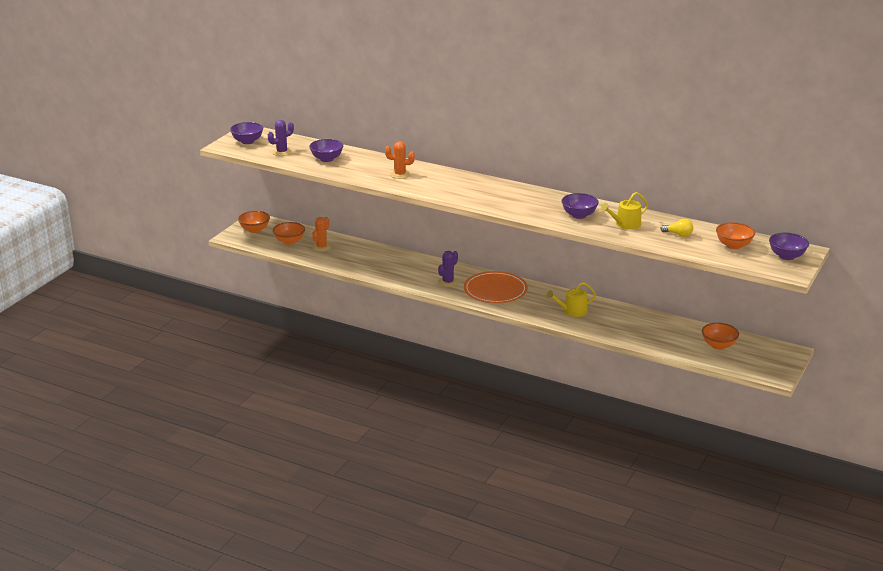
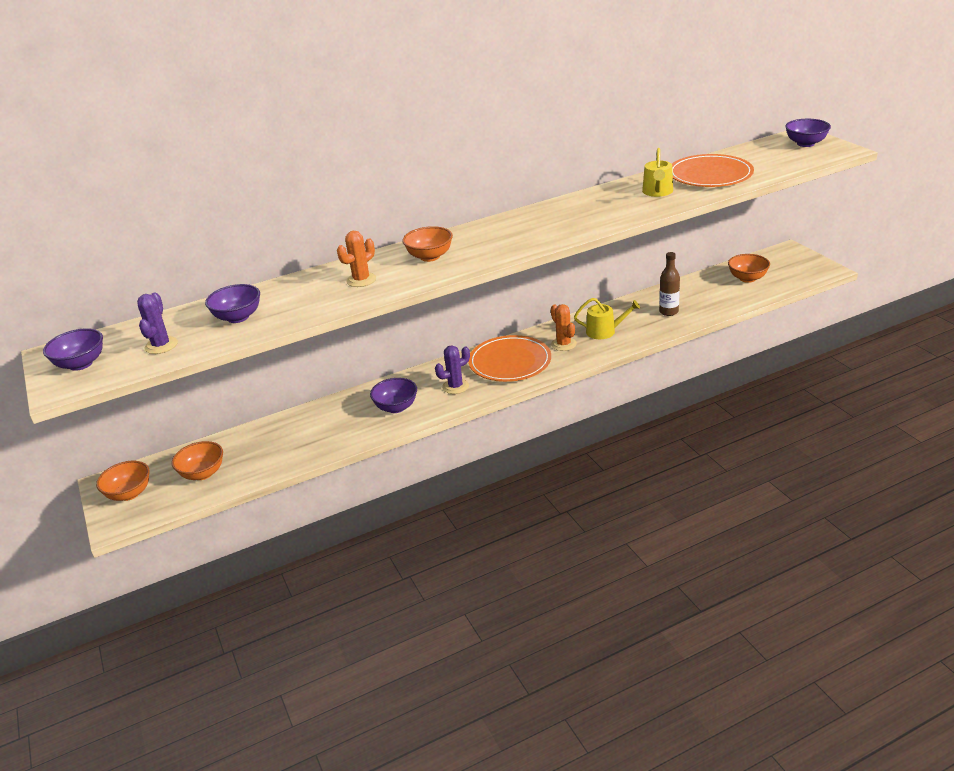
camera: 50 degrees left, 5 degrees up
(321, 247) = (254, 451): orange cactus -> orange cactus (563, 344)
(448, 282) = (455, 386): purple cactus -> purple cactus turned 75 degrees clockwise
(572, 311) = (604, 331): yellow watering can -> yellow watering can turned 105 degrees counterclockwise
(579, 215) = (607, 208): purple bowl -> purple bowl (396, 407)
(628, 327) = (668, 312): none -> brown bottle
(678, 235) = (710, 175): yellow light bulb -> orange plate
(733, 245) = (760, 158): orange bowl -> orange bowl (430, 257)

